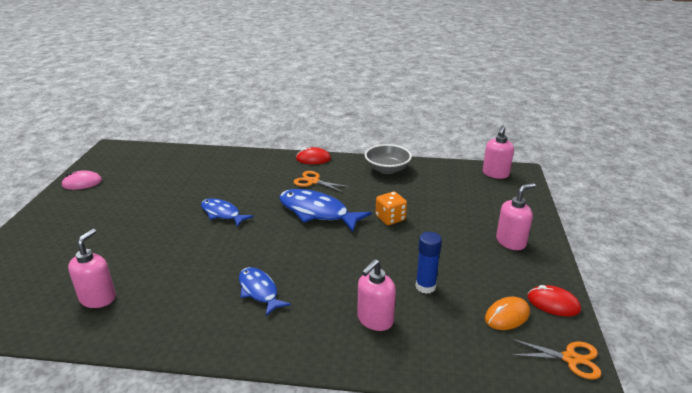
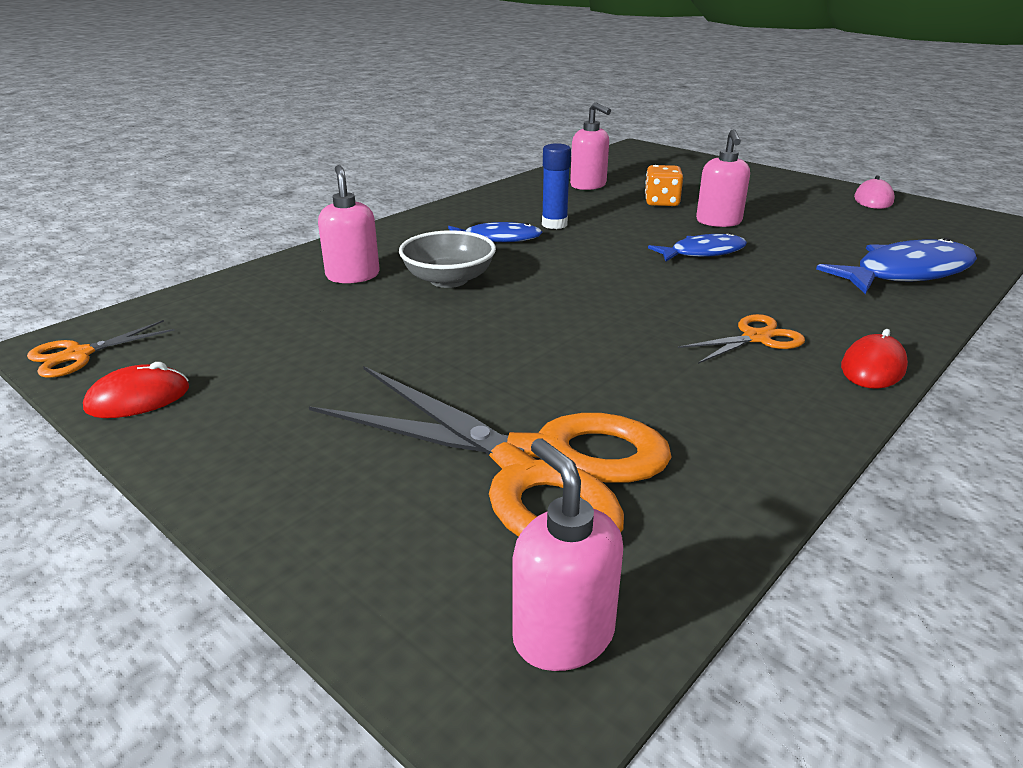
camera: 125 degrees right, 0 degrees up
(317, 212) = (634, 311): blue fish -> blue fish (906, 273)
(387, 169) = (751, 441): grey bowl -> grey bowl (449, 280)
(390, 218) = (539, 363): orange dice -> orange dice (661, 202)
(425, 286) = (345, 323): blue glue stick -> blue glue stick (554, 224)
(449, 197) = (535, 465): none -> orange scissors
(507, 316) = (200, 351): orange mouse -> none
(511, 242) = (295, 452): pink soap dispenser -> pink soap dispenser (718, 222)

